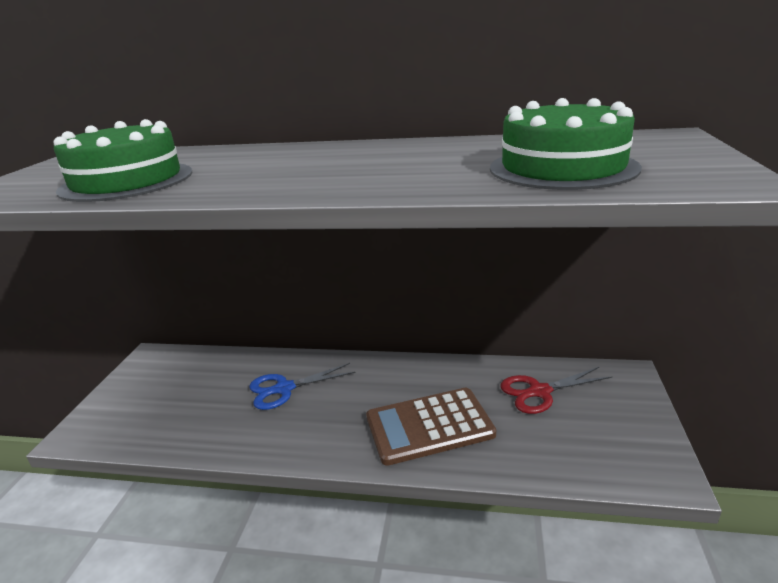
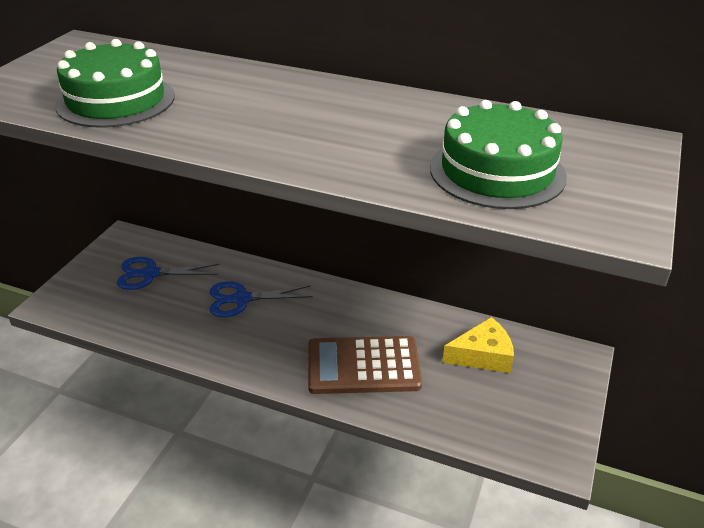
camera: 10 degrees right, 10 degrees up
(183, 384) = (150, 274): none -> blue scissors
(539, 392) = (482, 355): red scissors -> yellow cheese

